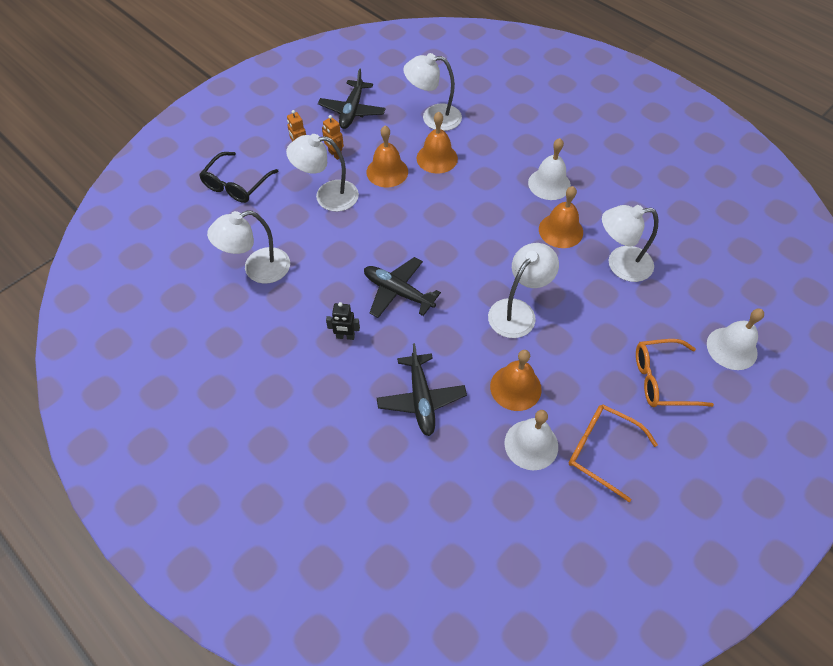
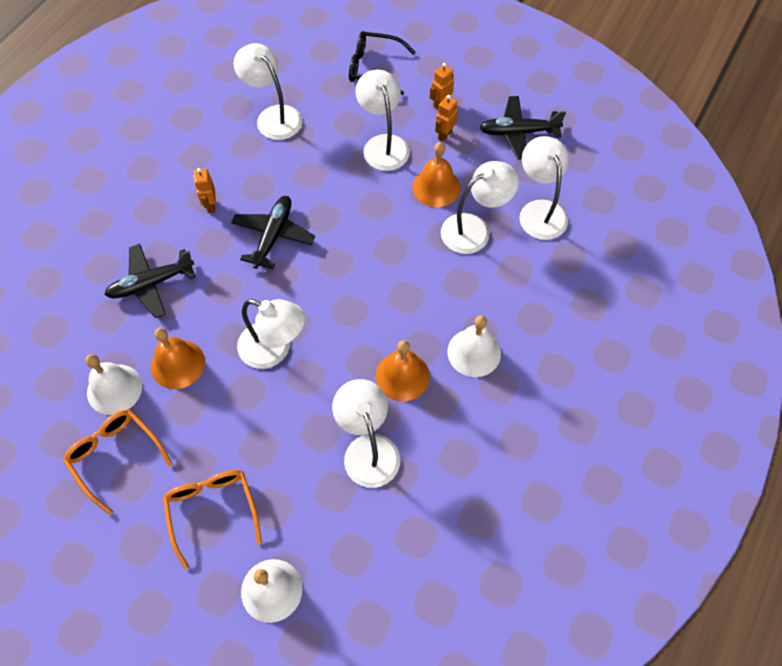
camera: 75 degrees right, 5 degrees up
(345, 336) = (210, 205): black robot -> orange robot
(437, 158) = (474, 229): orange bell -> white lamp
(601, 451) = (115, 456): orange glasses -> orange glasses turned 60 degrees counterclockwise

